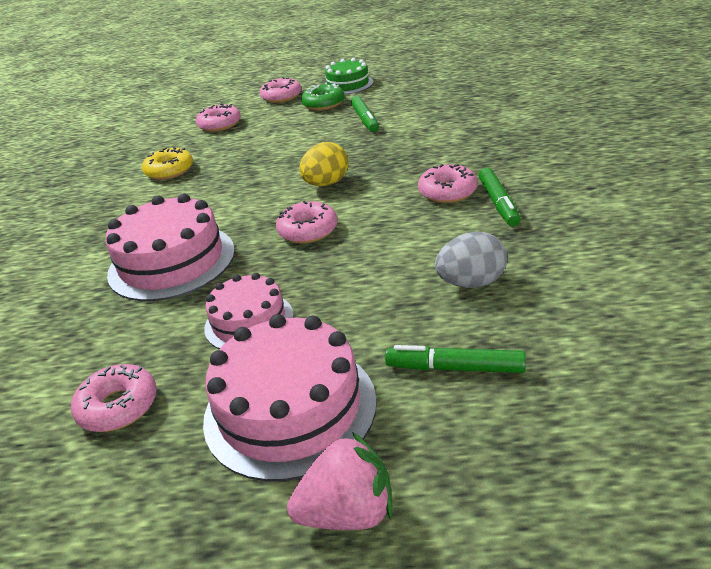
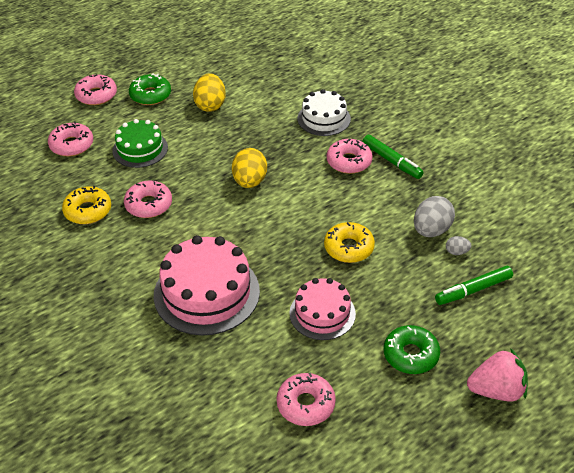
camera: 40 degrees left, 10 degrees up
(290, 409) = (411, 355): pink cake -> green donut
(308, 230) = (282, 228): pink donut -> pink donut (148, 205)
(348, 85) = (148, 66): green cake -> green cake (140, 149)
(348, 513) = (496, 390): pink strawberry -> pink strawberry turned 45 degrees clockwise
(353, 269) = (349, 248): none -> yellow donut
(365, 120) = (210, 105): green marker -> yellow egg
(463, 150) = (324, 118): none -> white cake
(479, 316) = (456, 252): none -> grey egg

